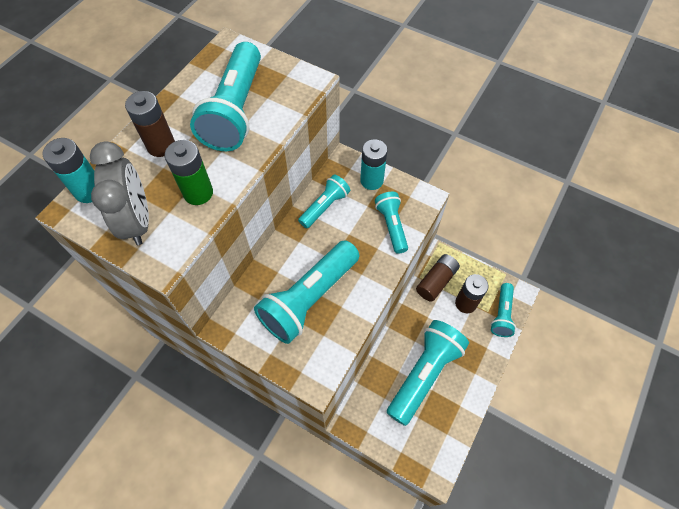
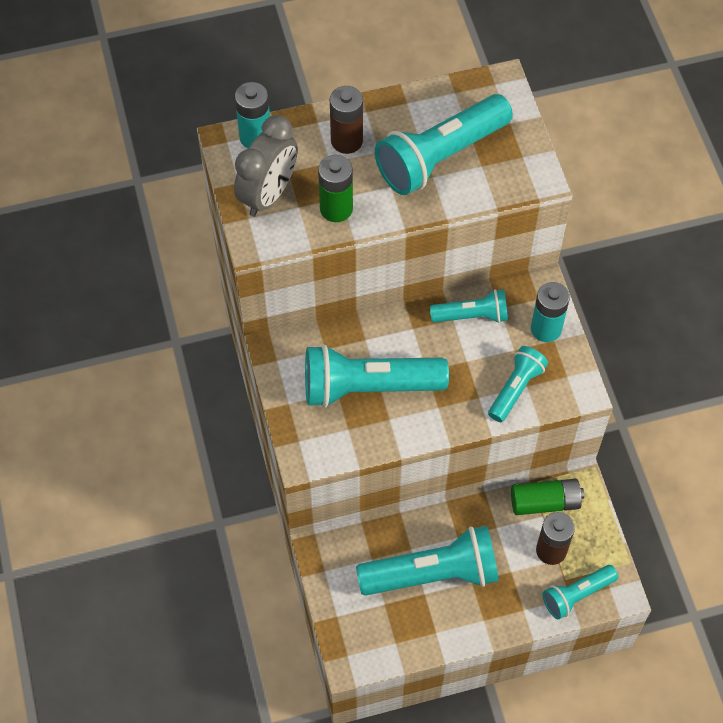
camera: 45 degrees right, 0 degrees up
(436, 281) = (545, 502): brown battery -> green battery

